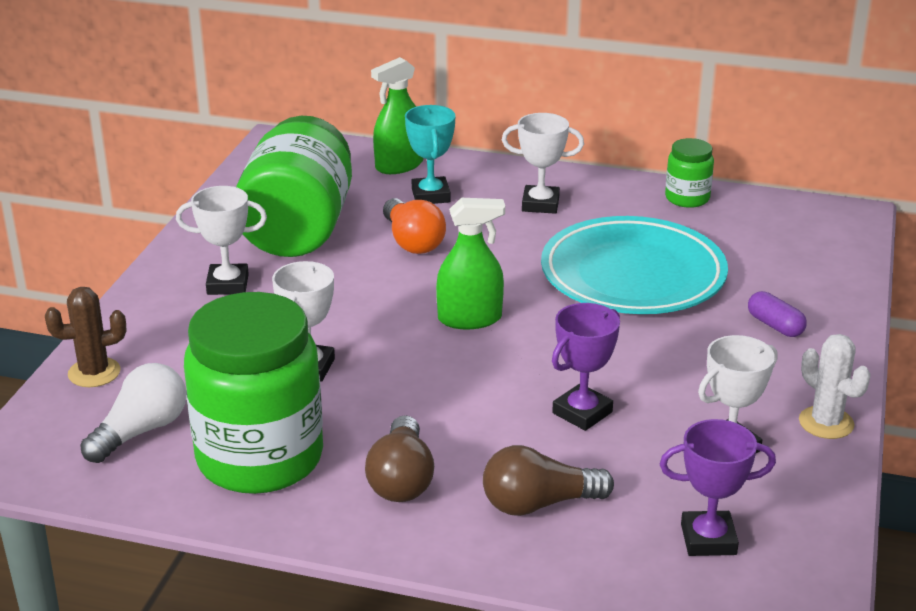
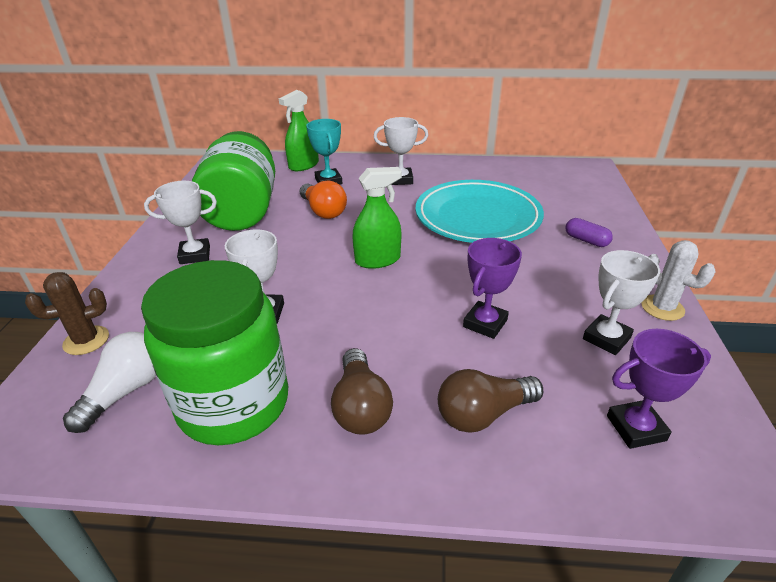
camera: 10 degrees left, 5 degrees up
(687, 198) = (490, 167): green jar -> none

